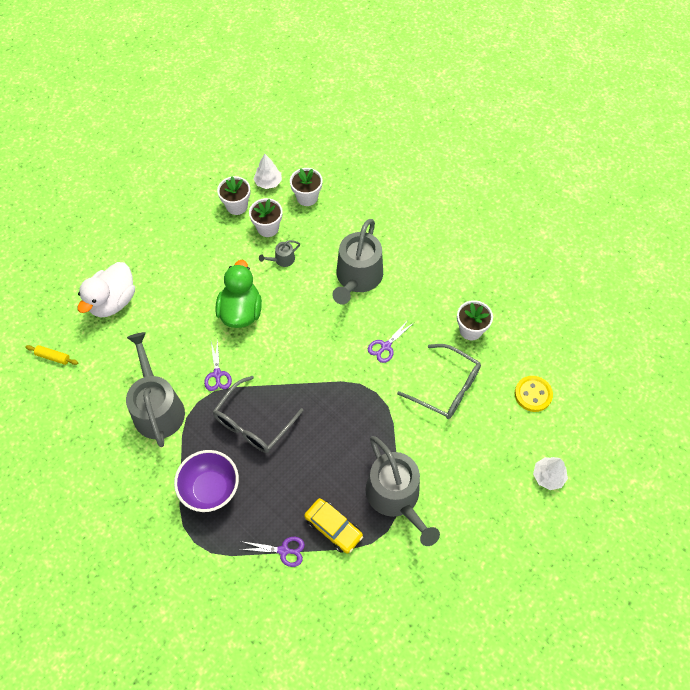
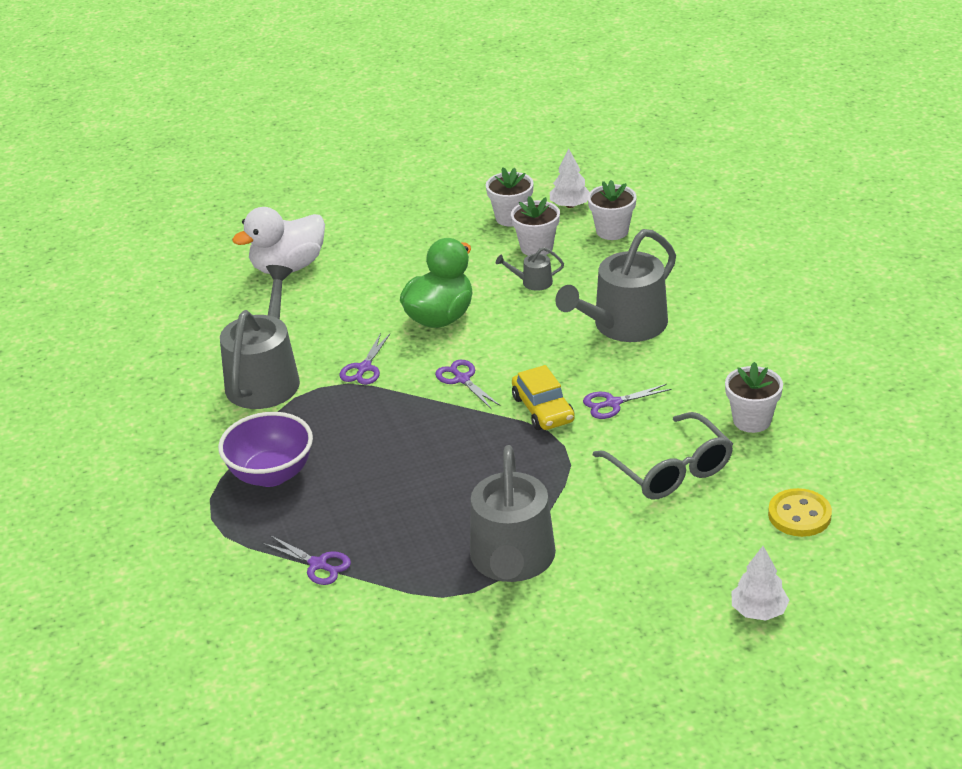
camera: 30 degrees right, 25 degrees down
(53, 357) = (179, 298): yellow rolling pin -> none
(253, 423) = (374, 428): grey glasses -> none
(284, 360) = (462, 379): none -> purple scissors
(333, 528) = (401, 564): yellow car -> yellow car (543, 409)

